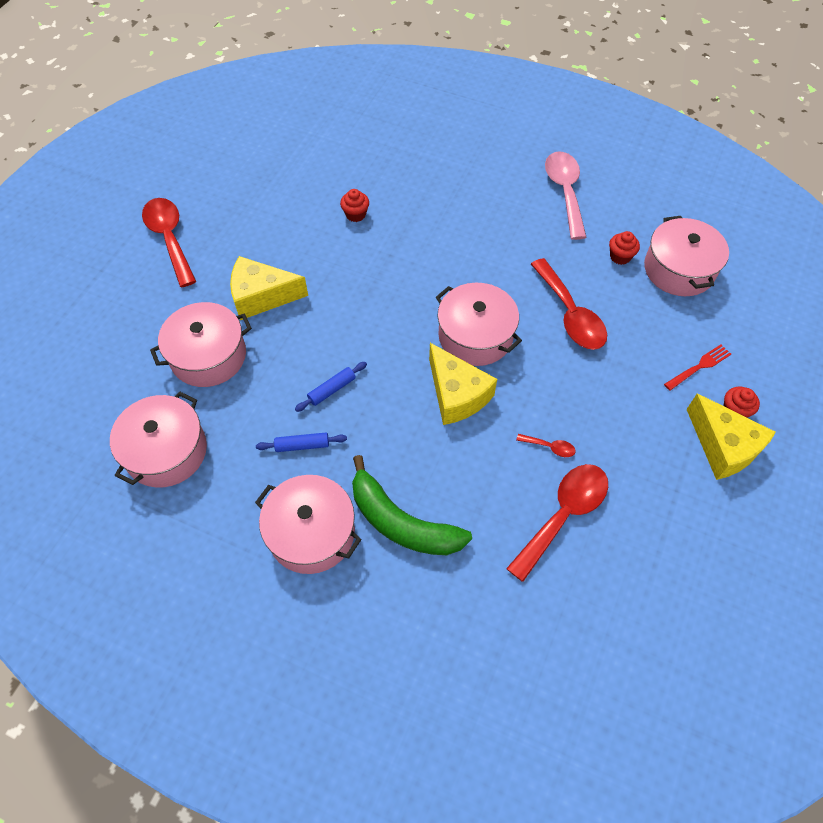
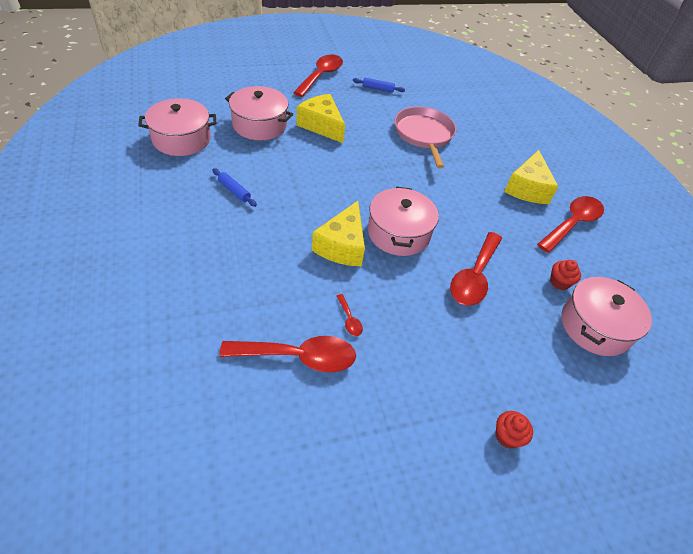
camera: 45 degrees right, 10 degrees down
(311, 533) = (174, 225): pink pot -> none
(332, 389) = (286, 185): blue rolling pin -> blue rolling pin (378, 89)
(355, 214) = (424, 135): red cupcake -> pink pan
(401, 522) = (217, 265): green banana -> none
(565, 192) = (572, 223): pink spoon -> red spoon
(699, 367) = (521, 386): red fork -> none
(723, 446) = (464, 444): yellow cheese -> yellow cheese (527, 188)

